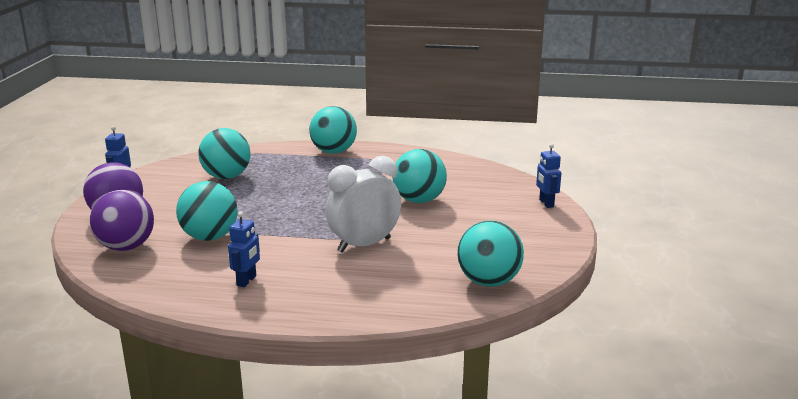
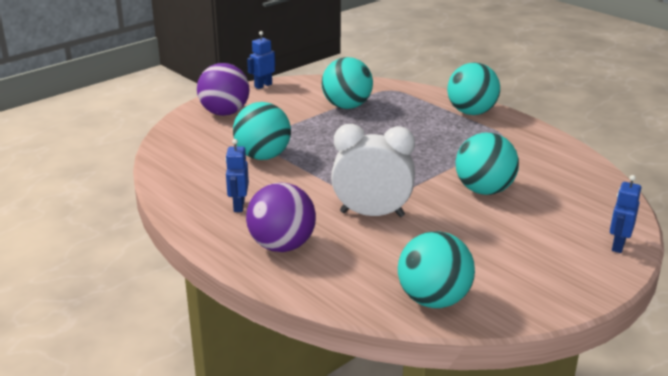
camera: 40 degrees right, 5 degrees up
(126, 247) = (197, 141): purple ball -> purple ball (282, 246)
(247, 281) = (238, 206): blue robot -> blue robot turned 120 degrees clockwise

